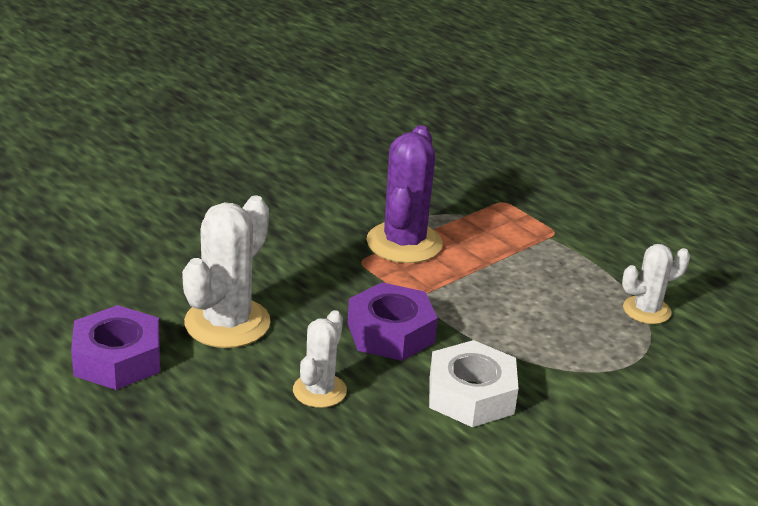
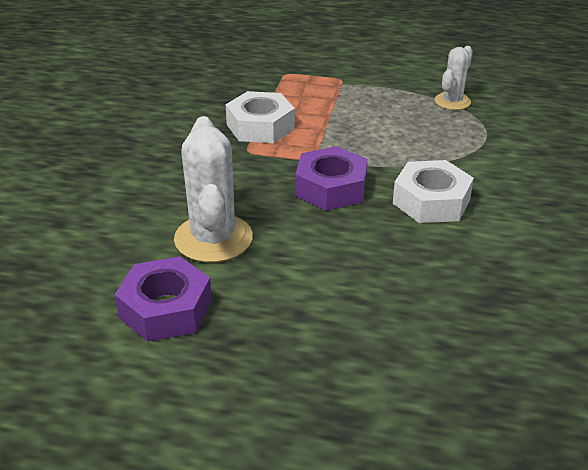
camera: 35 degrees left, 5 degrees up
(319, 391) = (339, 250): white cactus -> none
(404, 243) = (260, 126): purple cactus -> white nut

